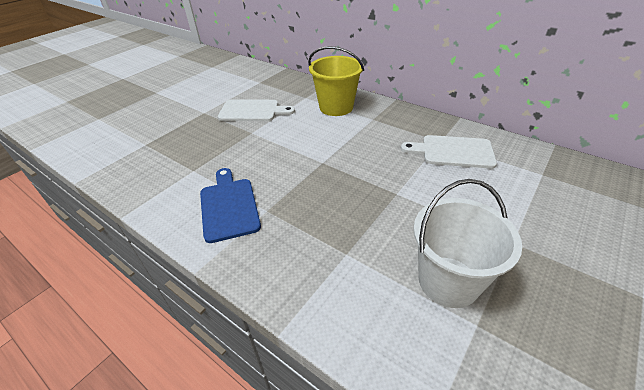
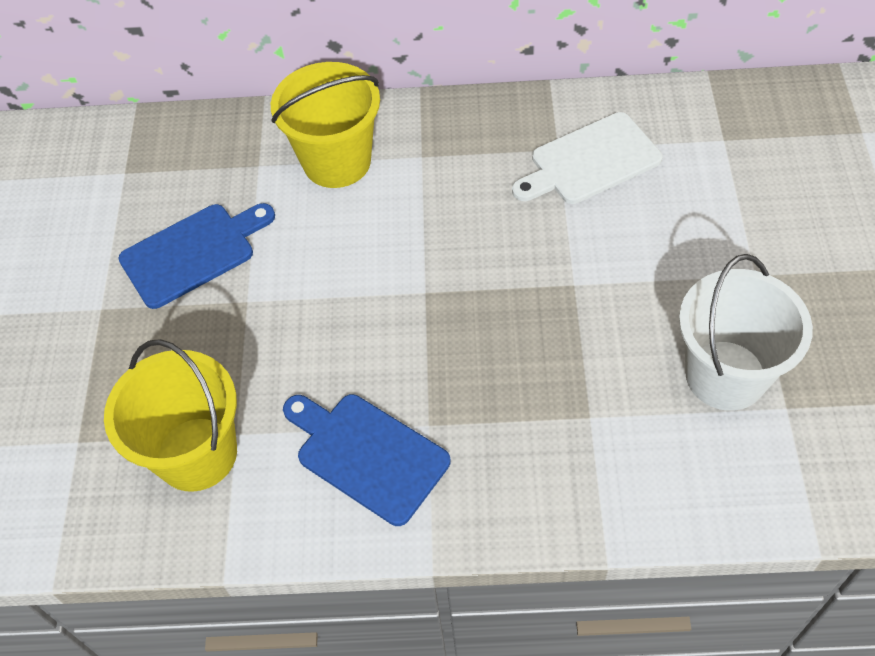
camera: 35 degrees left, 15 degrees up
(173, 169) = (197, 454): none -> yellow bucket
(252, 111) = (193, 253): white cutting board -> blue cutting board

